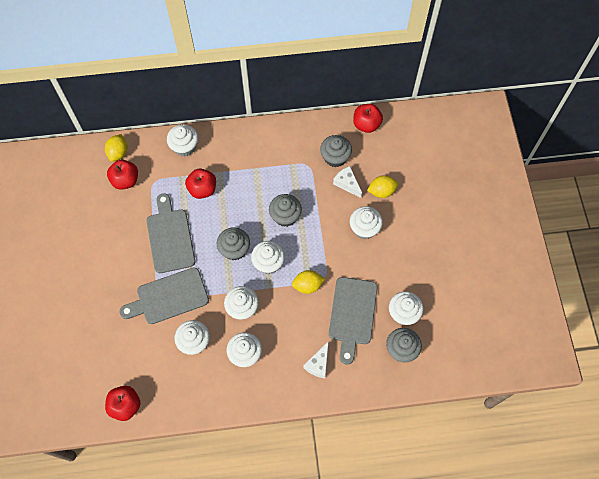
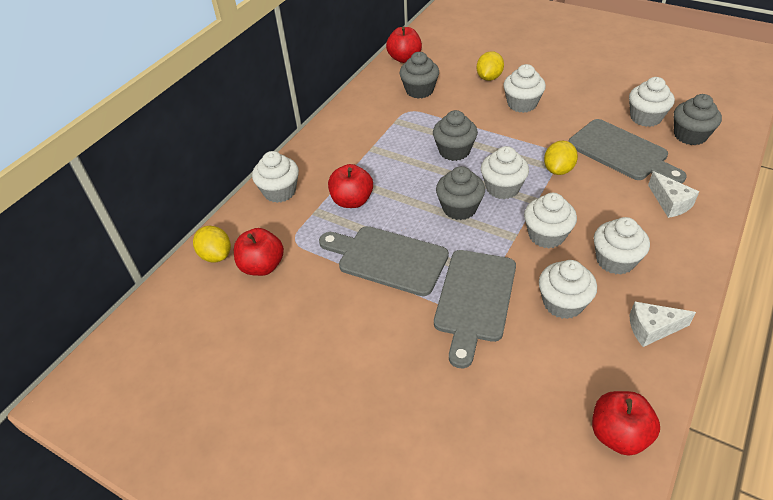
camera: 50 degrees left, 20 degrees down
(347, 184) = (458, 95): white cheese -> white cheese (652, 329)

